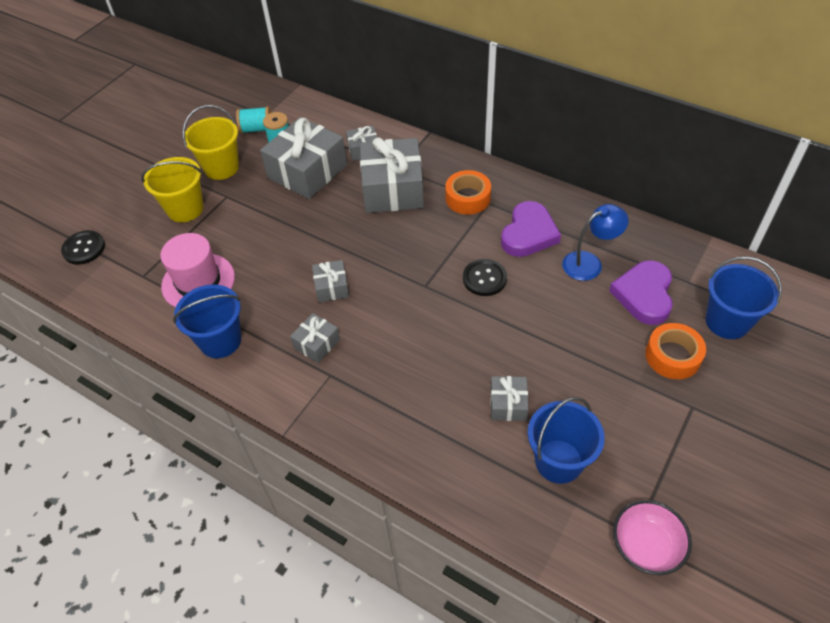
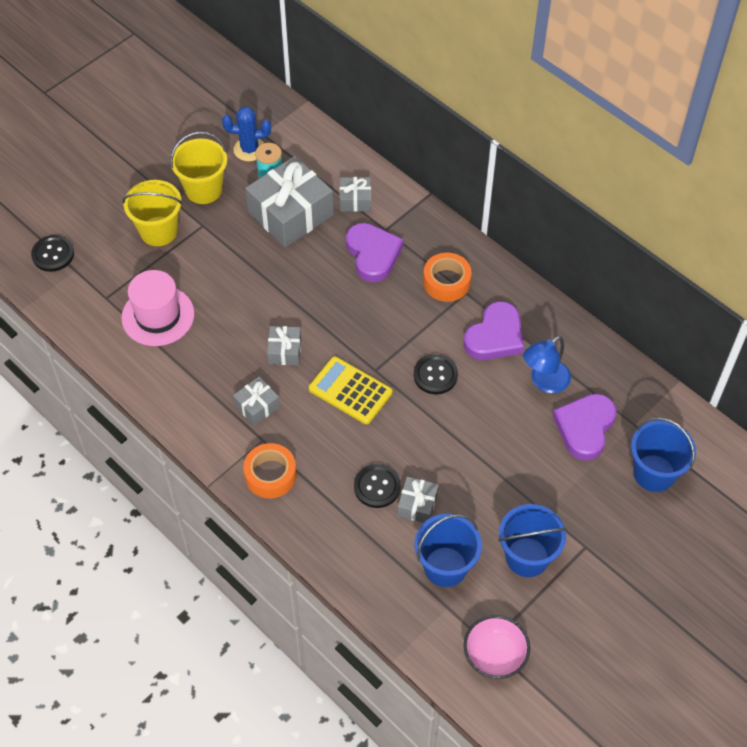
camera: 10 degrees right, 5 degrees up
(220, 341) = (168, 383): blue bucket -> blue bucket (527, 557)
(257, 129) = (249, 149): turquoise spool -> blue cactus
(392, 189) = (373, 254): grey gift -> purple heart
(406, 310) = (350, 391): none -> yellow calculator
(461, 395) = (377, 487): none -> black button
(589, 263) = (544, 382): blue lamp -> blue lamp turned 150 degrees clockwise
(672, 356) = (587, 495): orange tape -> orange tape (270, 475)

